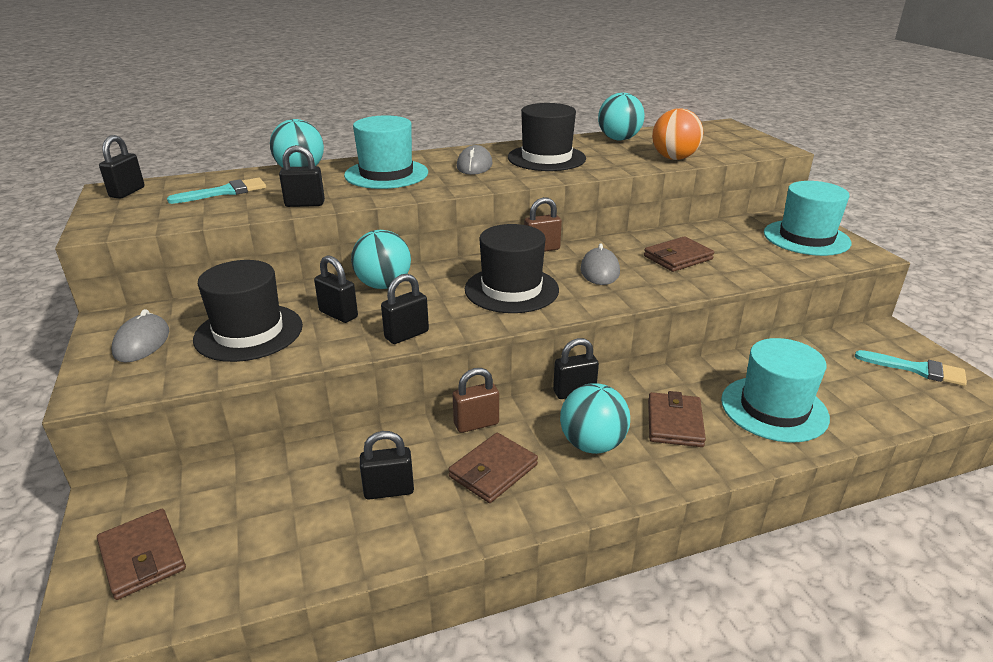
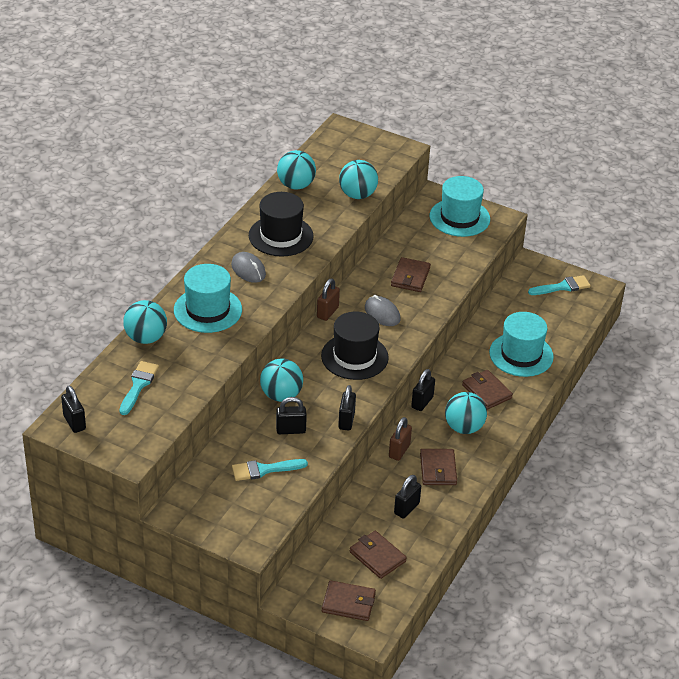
camera: 45 degrees left, 10 degrees up
(142, 342) = (220, 511): grey mouse -> none
(249, 332) = (264, 470): black hat -> turquoise brush
(266, 524) = (377, 557): none -> brown wallet
(305, 204) = (210, 367): black padlock -> none
(674, 158) = (357, 195): orange ball -> turquoise ball

